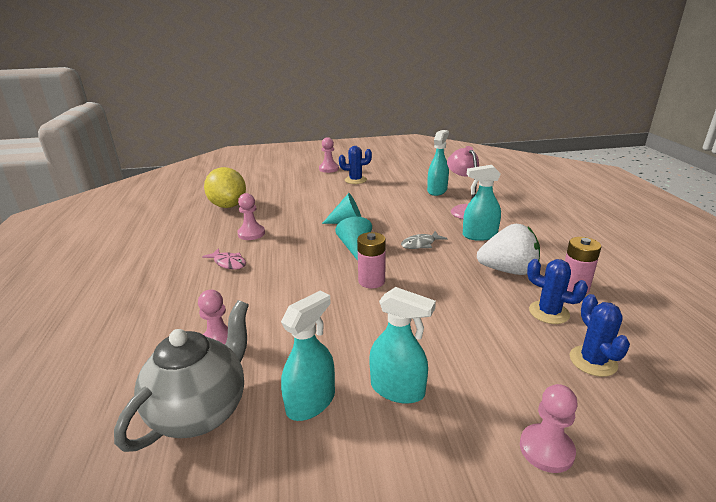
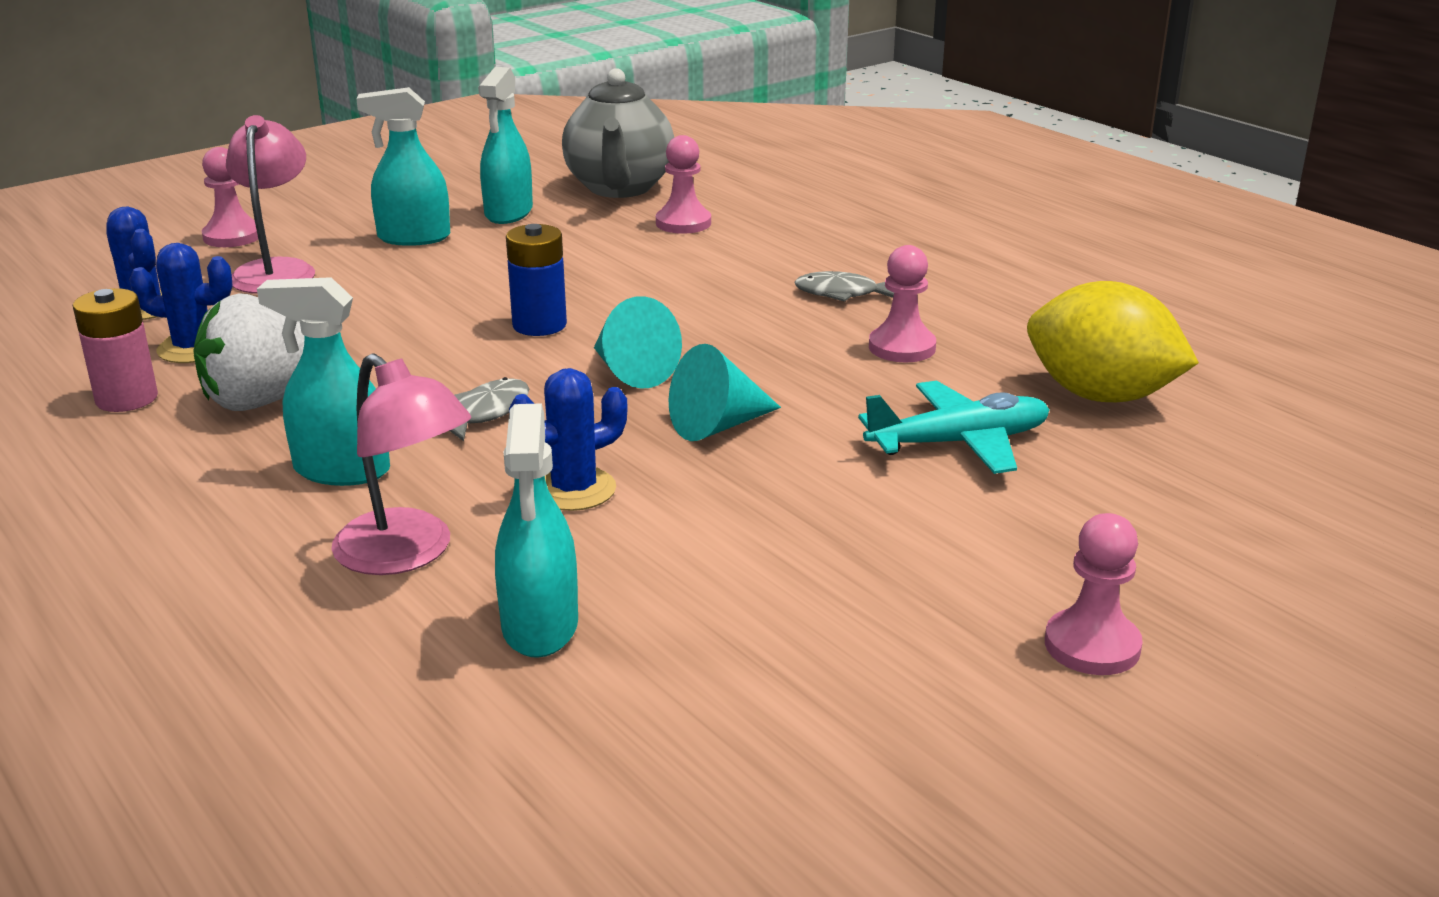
camera: 150 degrees right, 0 degrees up
(228, 263) = (842, 293): pink fish -> grey fish
(289, 203) = (959, 443): none -> turquoise plane
(355, 180) = (896, 603): blue cactus -> blue cactus (574, 489)
(371, 281) = (539, 325): pink battery -> blue battery
(479, 235) = (341, 470): turquoise spray bottle -> turquoise spray bottle turned 135 degrees counterclockwise
(505, 377) = (276, 270): none -> pink lamp

